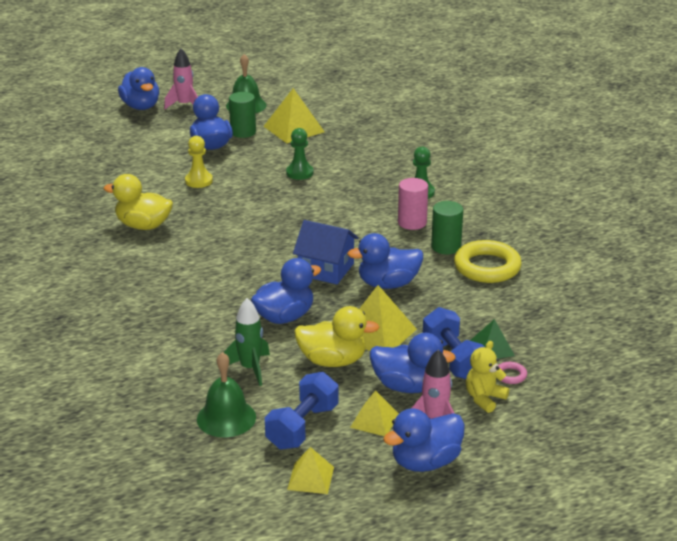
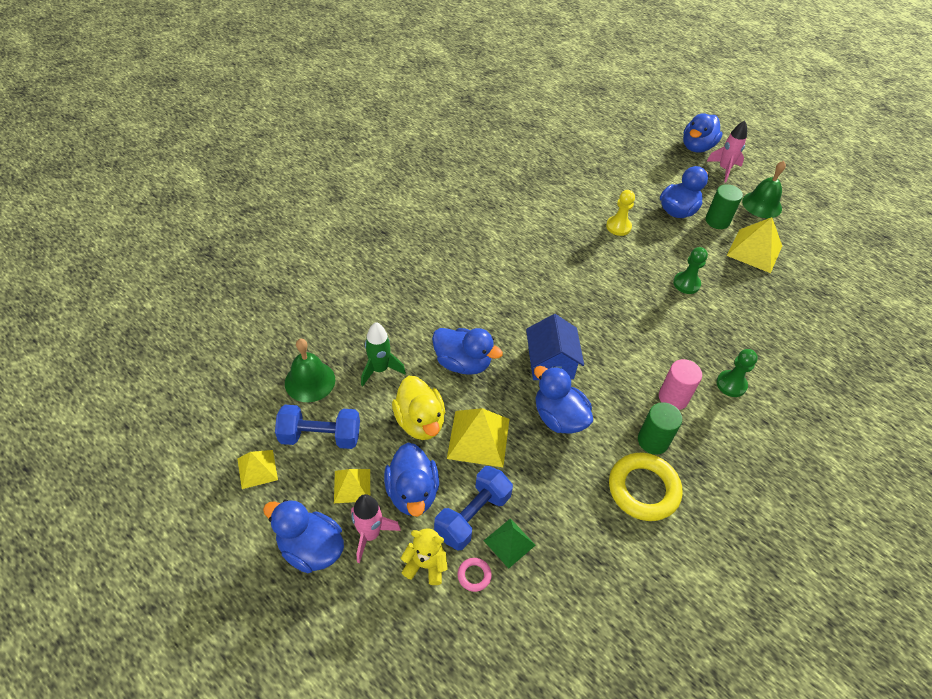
camera: 60 degrees right, 20 degrees up
(143, 225) = (529, 223): yellow duck -> none

